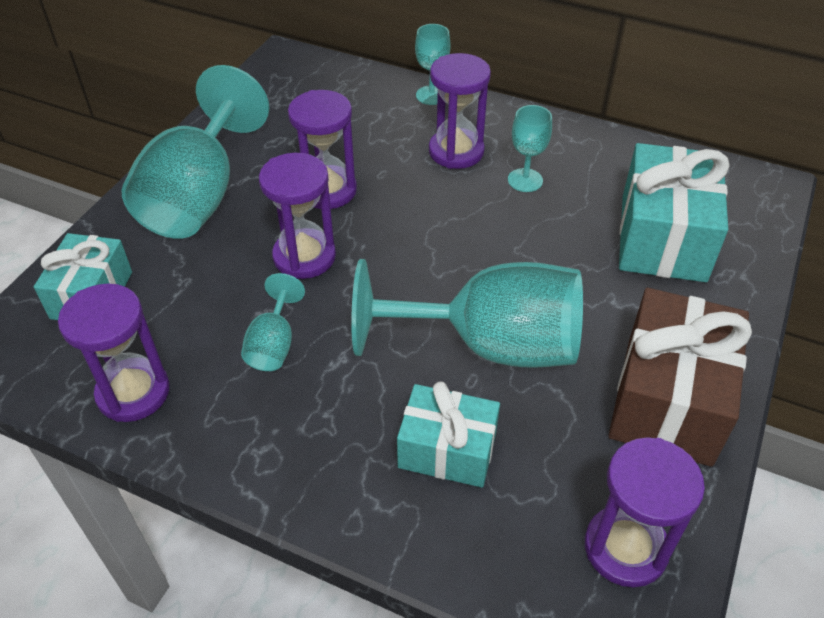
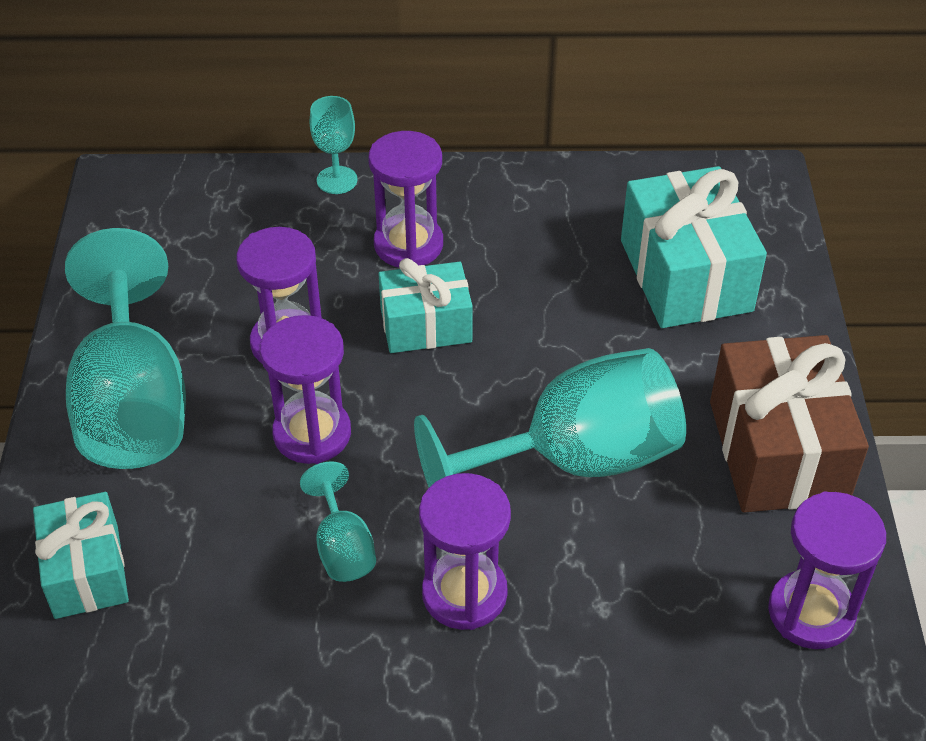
camera: 25 degrees left, 0 degrees up
(133, 392) = (219, 662): purple hourglass -> purple hourglass (464, 594)
(447, 450) = (594, 587): turquoise gift -> turquoise gift (426, 325)
(525, 180) = (506, 255): turquoise goblet -> none

